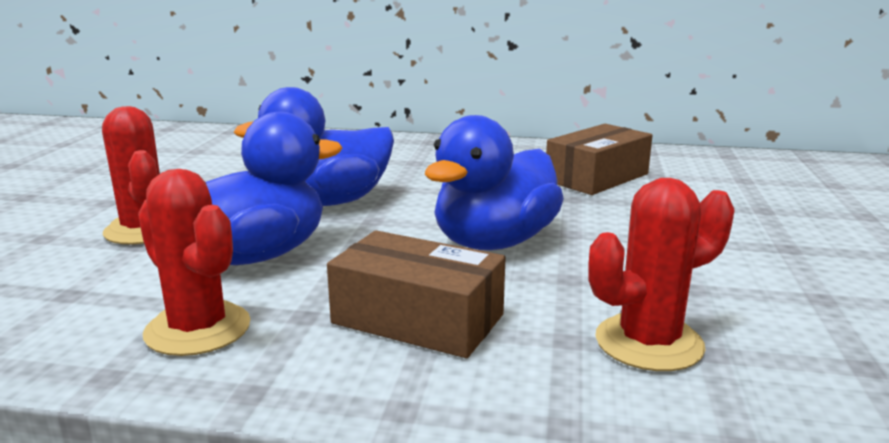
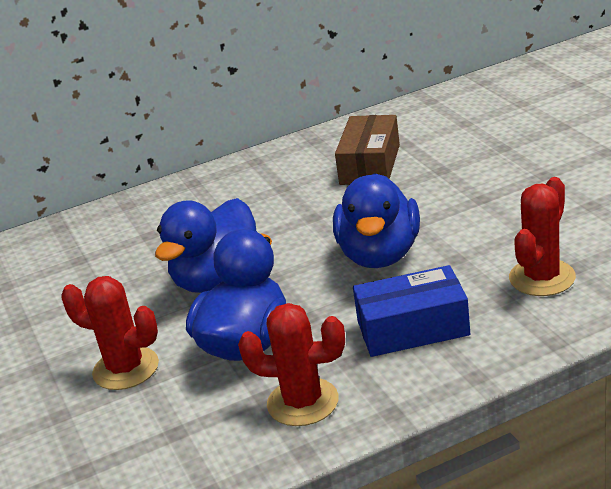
camera: 30 degrees left, 10 degrees up
(418, 319) = (413, 328): brown box -> blue box

